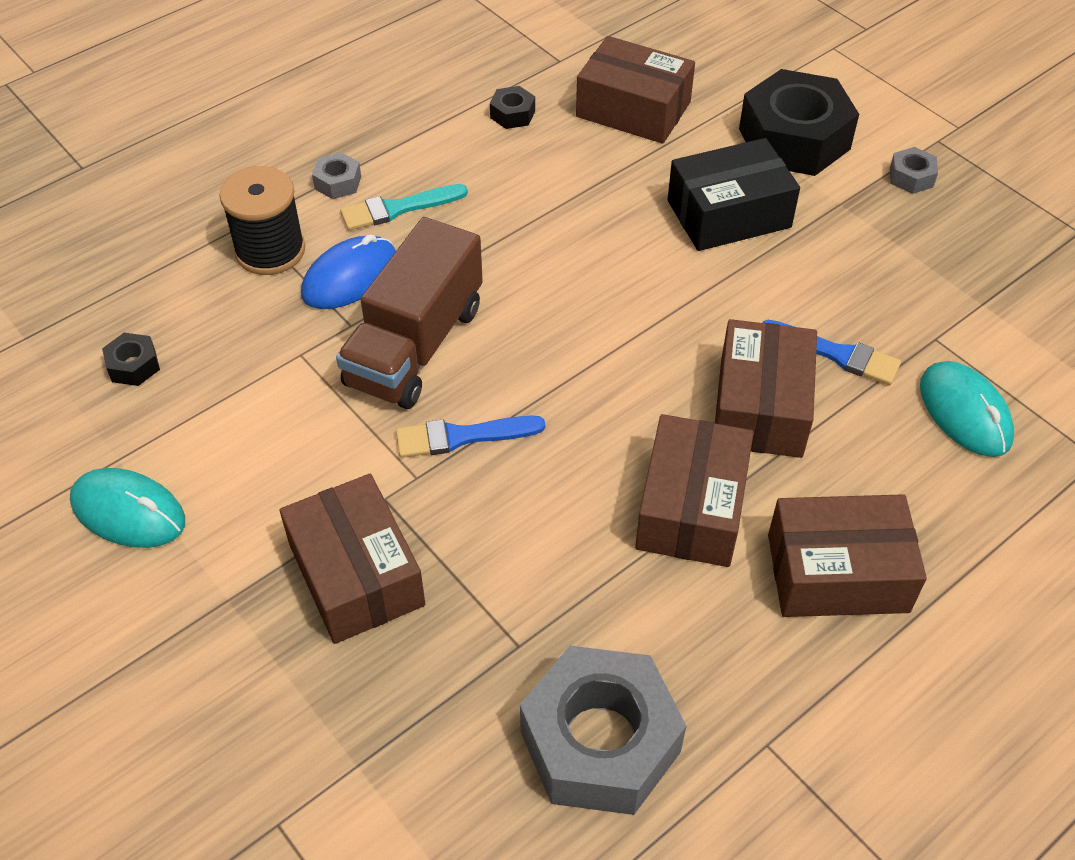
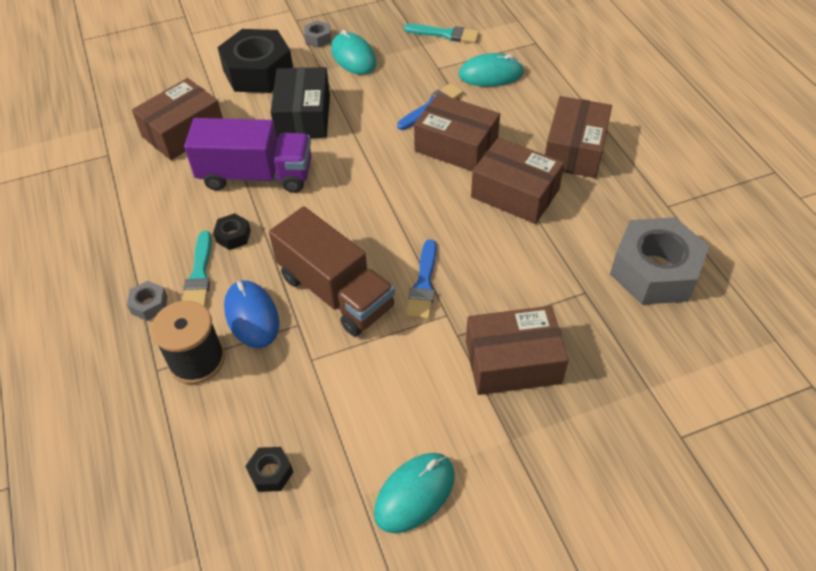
camera: 70 degrees left, 0 degrees up
(512, 114) = (145, 191): black nut -> black nut (233, 236)
(587, 204) = (256, 175): none -> purple truck
(894, 229) = (353, 57): none -> turquoise mouse
(1030, 326) = (445, 34): none -> turquoise brush

